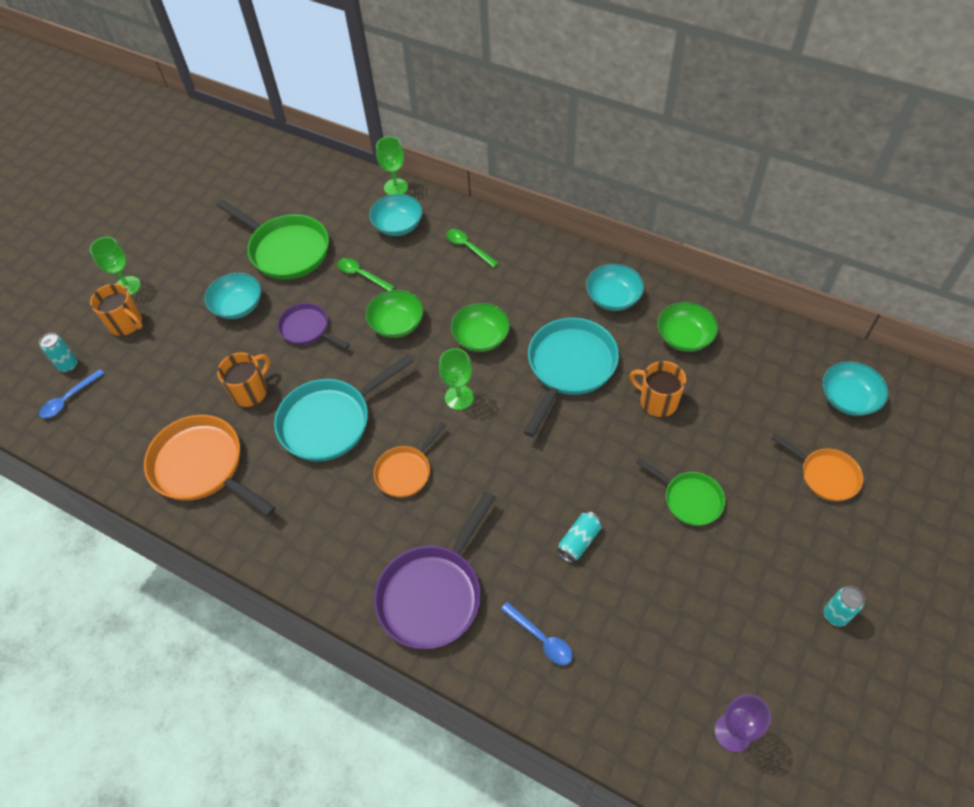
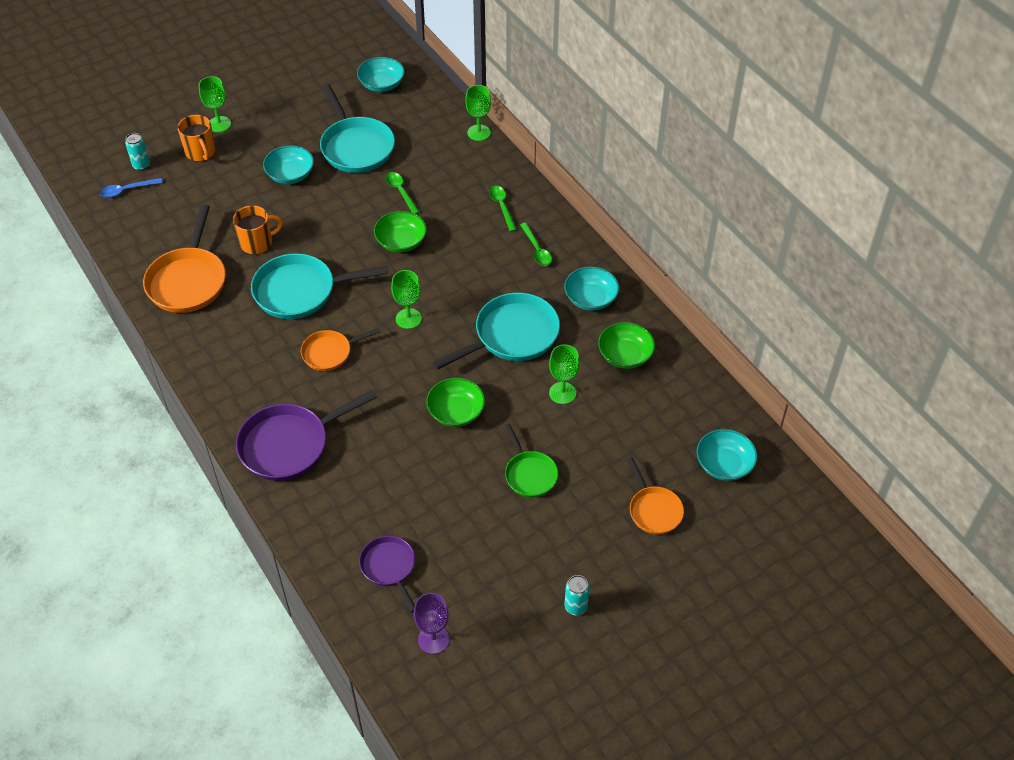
camera: 25 degrees right, 5 degrees down
(202, 466) = (188, 281): orange pan -> orange pan turned 150 degrees counterclockwise
(286, 250) = (356, 147): green pan -> turquoise pan
(307, 329) = (330, 215): purple pan -> purple pan (389, 567)
(398, 225) = (458, 164): turquoise bowl -> turquoise bowl (381, 84)
(481, 337) = (459, 281): green bowl -> green bowl (456, 412)
(530, 273) = (536, 249): none -> green spoon
(541, 638) = (344, 511): blue spoon -> none
(579, 541) = (421, 462): turquoise can -> none
(657, 401) = (562, 393): orange mug -> green goblet

